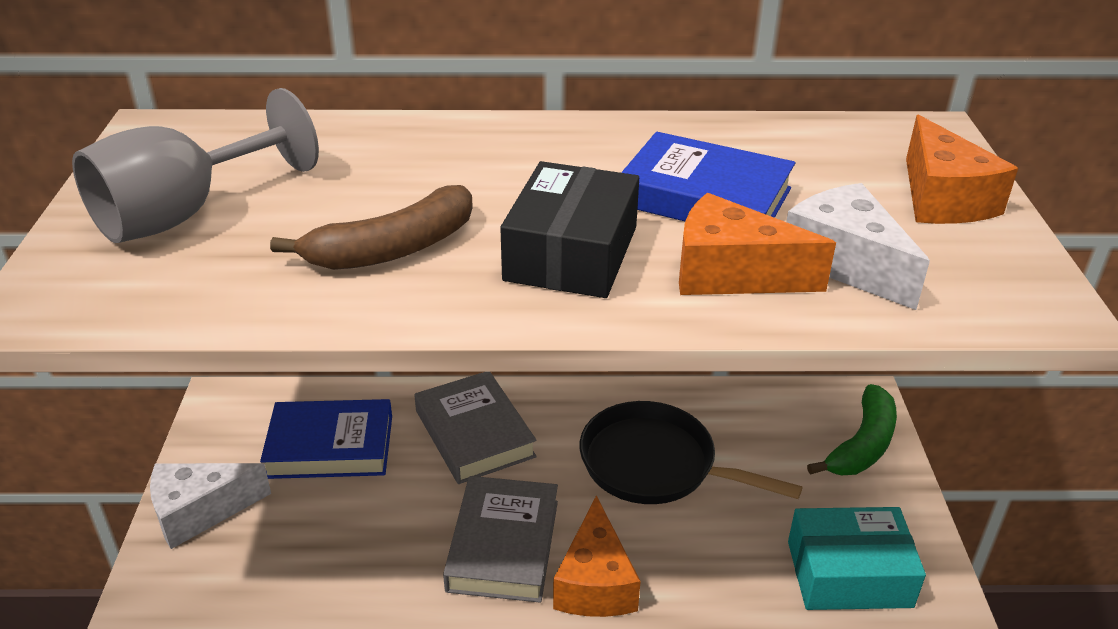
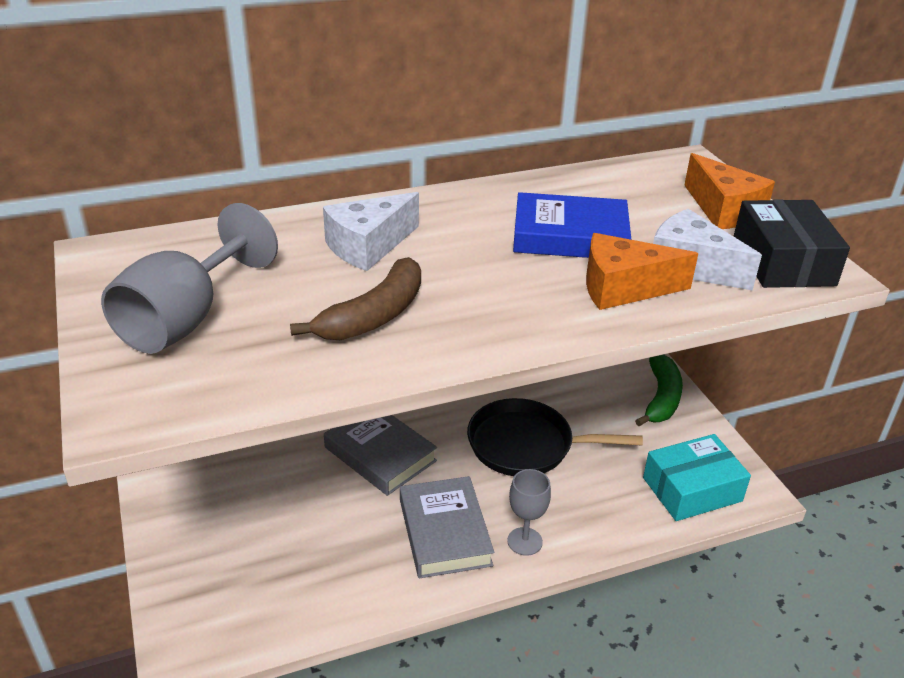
camera: 20 degrees left, 0 degrees up
(199, 512) = (186, 570): white cheese -> white cheese (368, 246)
(330, 446) = (269, 491): blue book -> none
(571, 253) = (506, 294): black box -> black box (783, 261)
(595, 582) = (524, 541): orange cheese -> grey goblet

